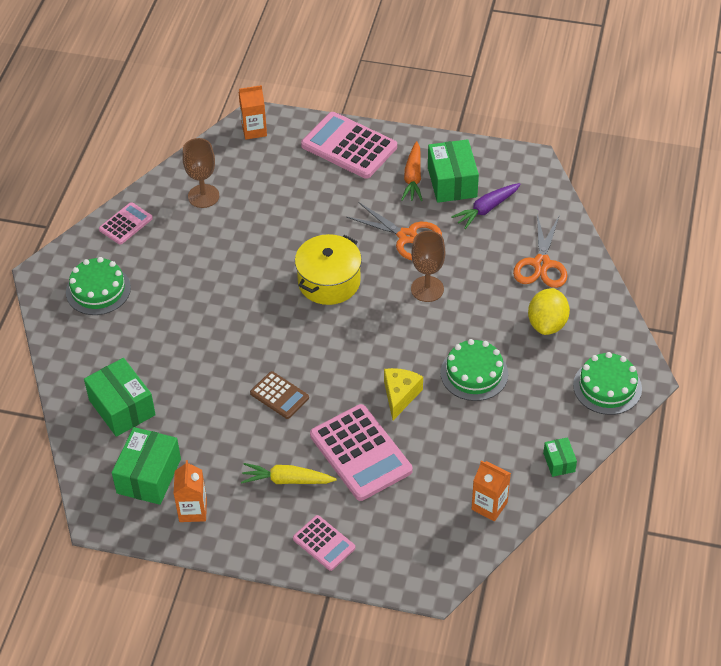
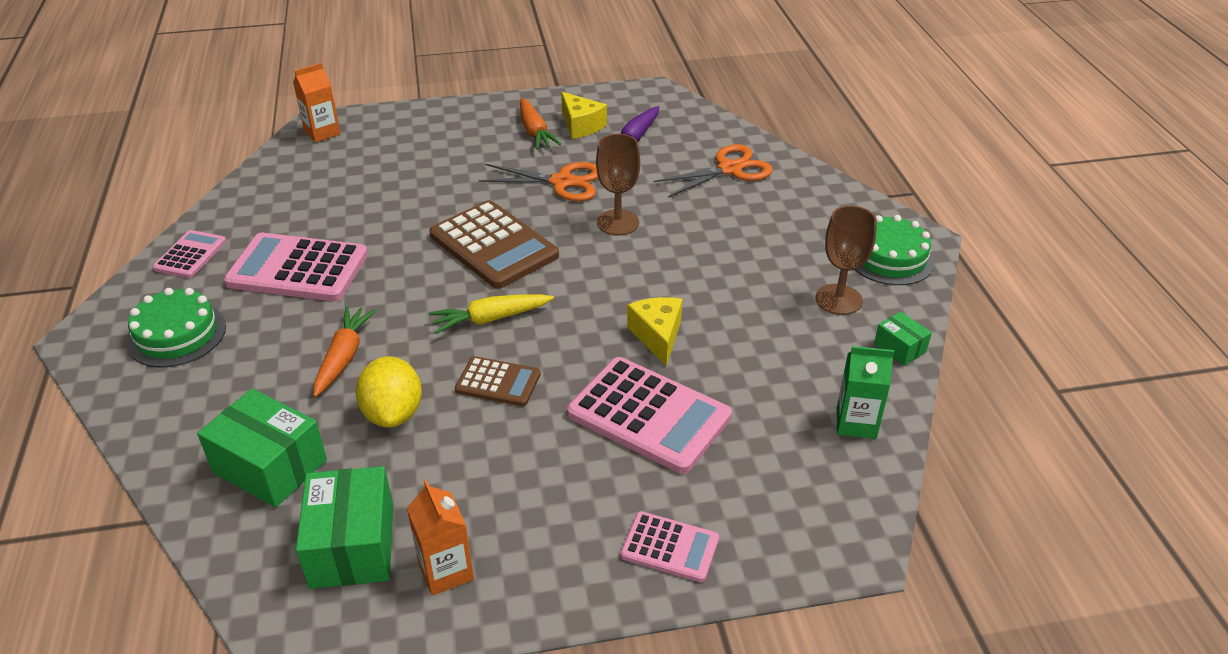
camera: 25 degrees left, 10 degrees down
(192, 343) = (343, 357): none -> orange carrot
(203, 196) = (286, 204): brown goblet -> brown goblet (838, 299)
(287, 480) = (568, 481): yellow carrot -> yellow carrot (491, 319)
(329, 281) = (493, 245): yellow pot -> brown calculator
(349, 146) = (444, 122): pink calculator -> pink calculator (298, 269)
(452, 182) = (581, 126): green box -> yellow cheese
(474, 373) = (731, 287): green cake -> none
(489, 506) = (856, 423): orange carton -> green carton
(541, 264) = (729, 169): orange scissors -> orange scissors turned 105 degrees counterclockwise
(547, 324) = (777, 219): yellow lemon -> yellow lemon (393, 413)

